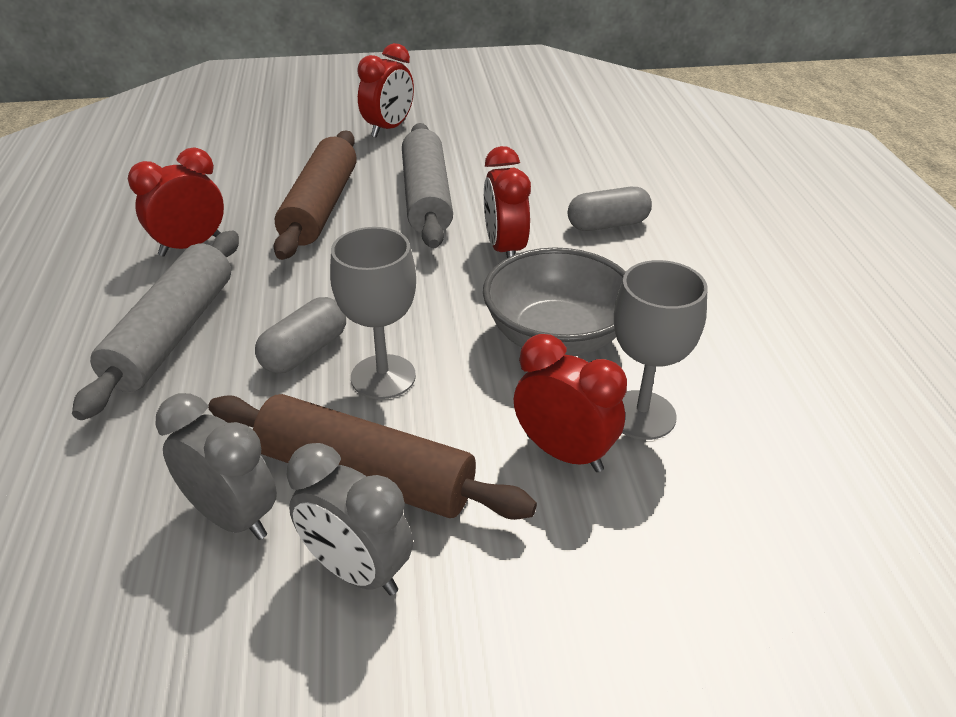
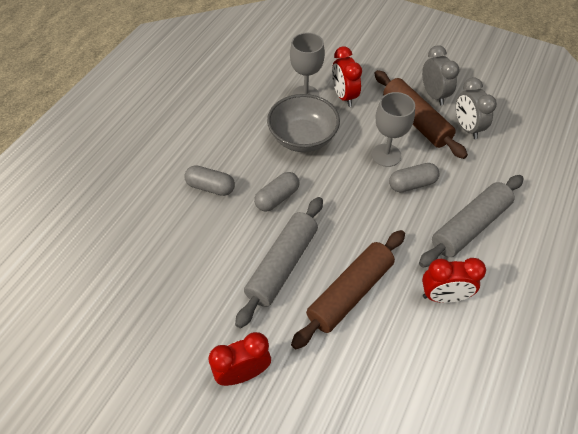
camera: 145 degrees left, 15 degrees up
(505, 249) = (277, 198): red clock -> grey capsule

